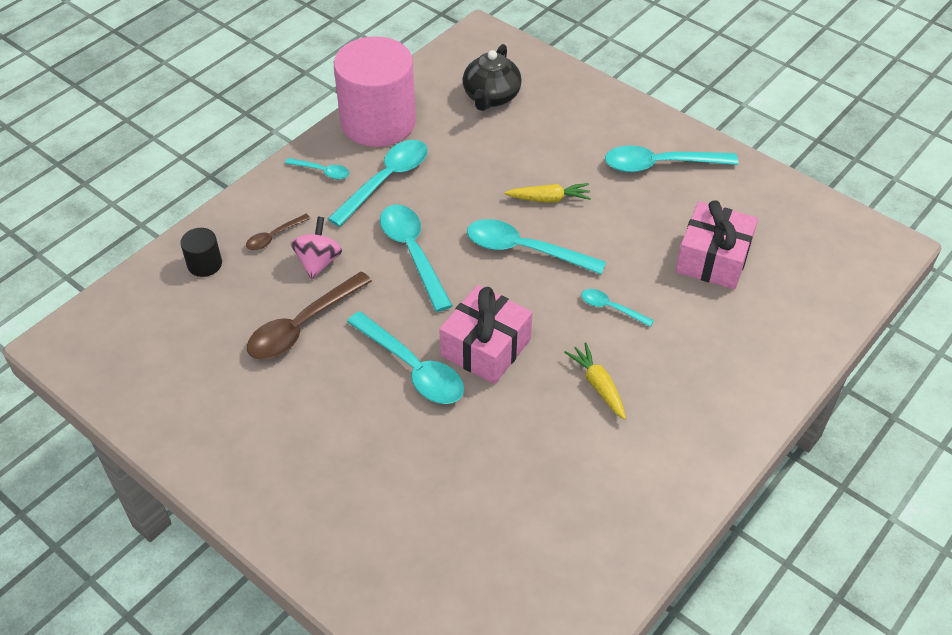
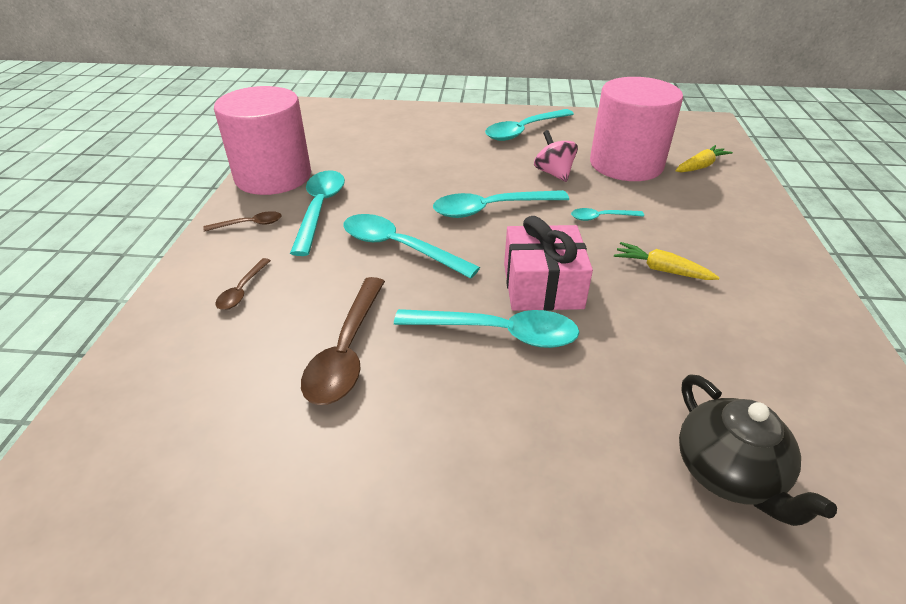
camera: 35 degrees left, 10 degrees down
(204, 264) = (176, 347): black cylinder -> none
(318, 262) = (312, 291): pink spinning top -> pink spinning top (553, 173)
(322, 171) = (249, 224): turquoise spoon -> brown spoon
(491, 97) = (356, 135): black teapot -> black teapot (728, 473)
(549, 199) = (471, 173): yellow carrot -> yellow carrot (700, 166)
(713, 259) = (626, 164): pink gift -> pink cylinder

